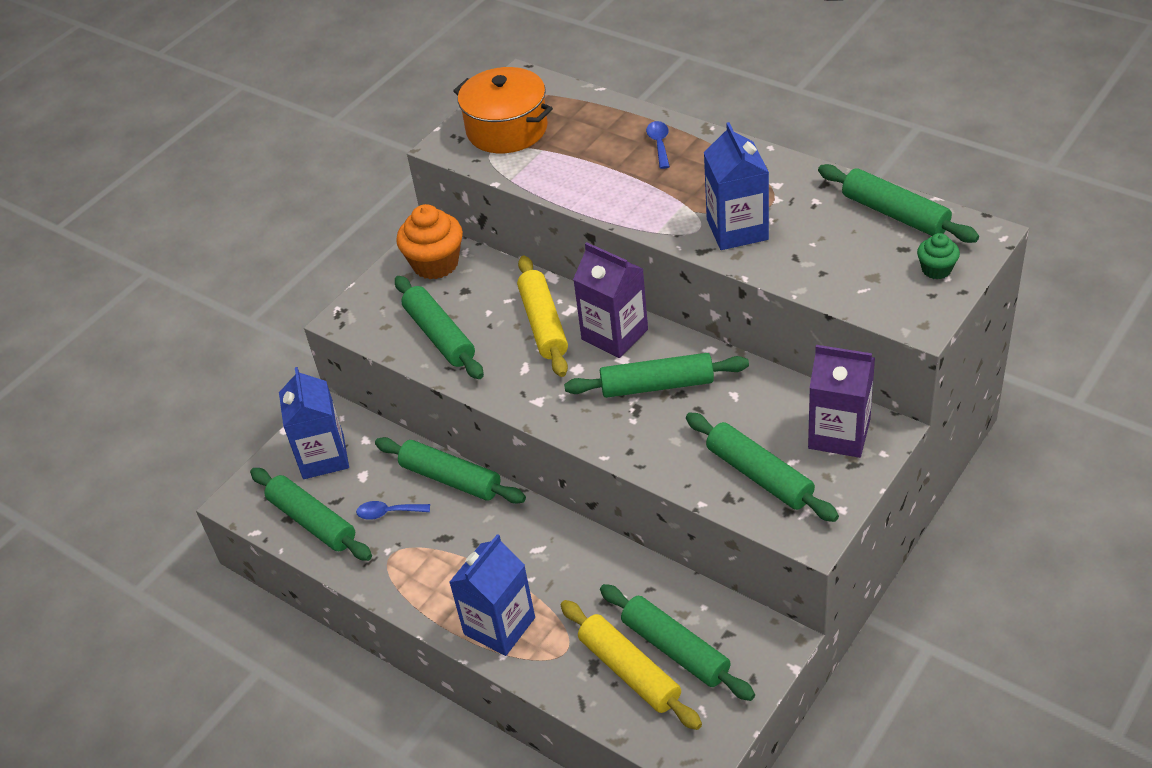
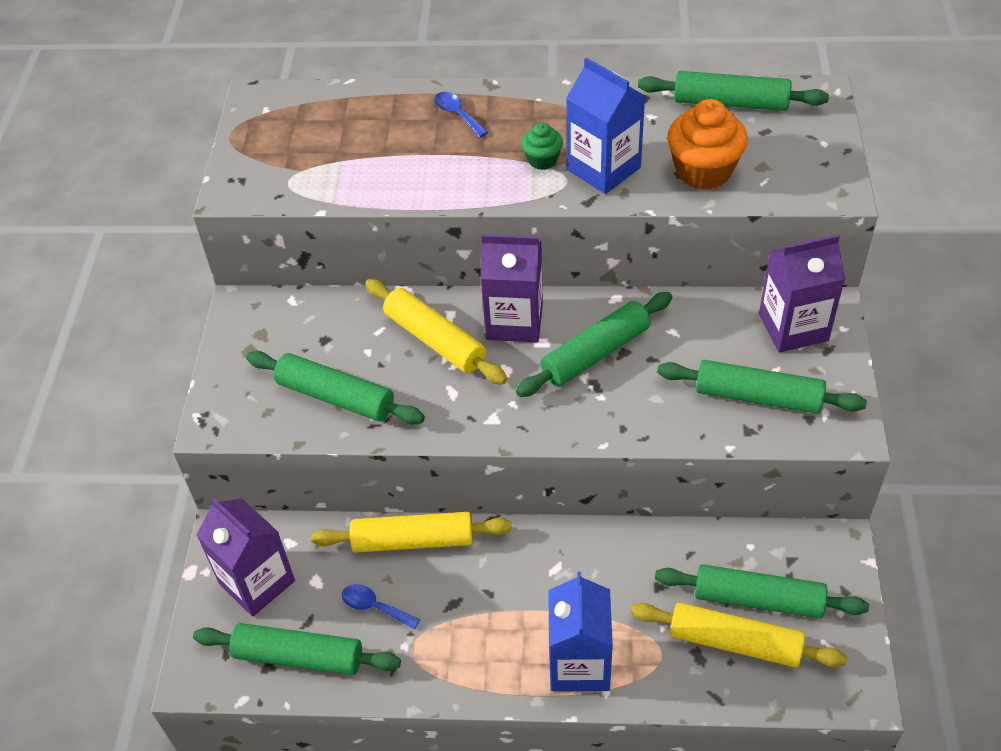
camera: 35 degrees left, 5 degrees up
(323, 457) = (257, 582): blue carton -> purple carton
(388, 513) = (374, 607): blue spoon -> blue spoon turned 60 degrees clockwise
(435, 264) = (270, 325): orange cupcake -> orange cupcake (703, 171)
(451, 479) = (413, 540): green rolling pin -> yellow rolling pin
(507, 129) = (286, 153): orange pot -> none
(936, 269) = (809, 139): green cupcake -> green cupcake (542, 160)

